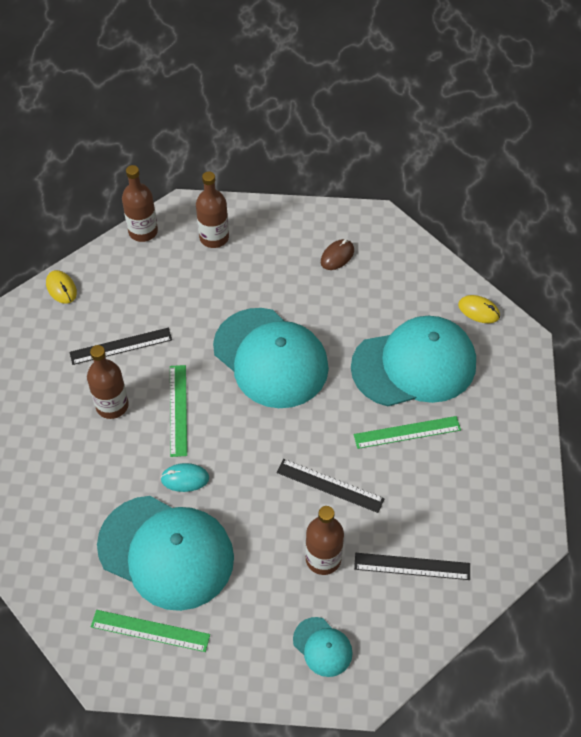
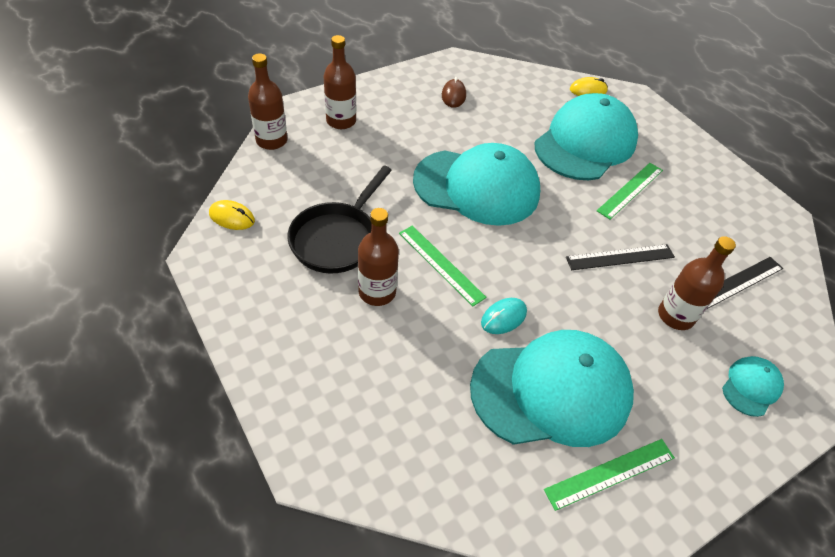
camera: 40 degrees left, 5 degrees down
(121, 346) = (337, 238): black ruler -> black pan
(322, 647) = (751, 387): turquoise cap -> turquoise cap turned 60 degrees counterclockwise

